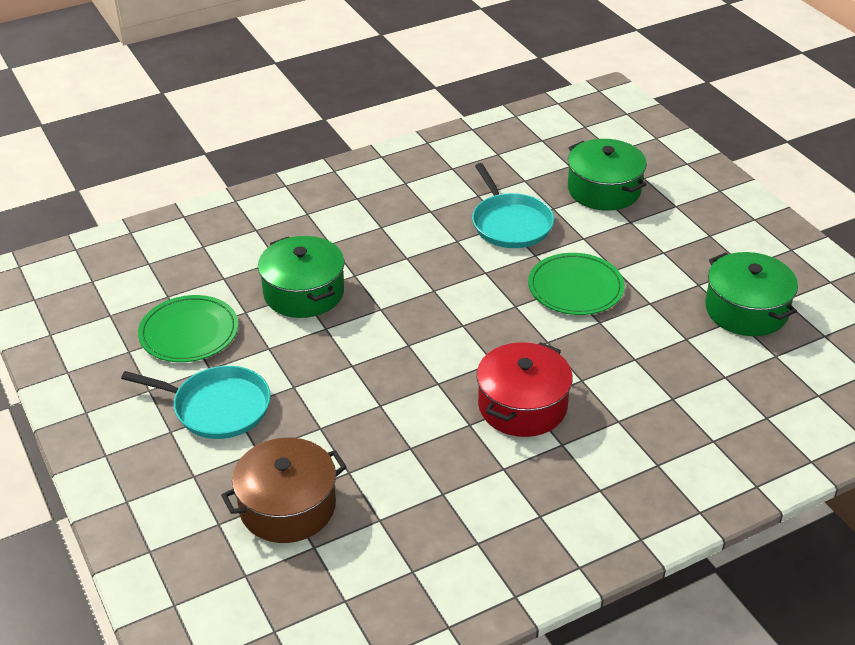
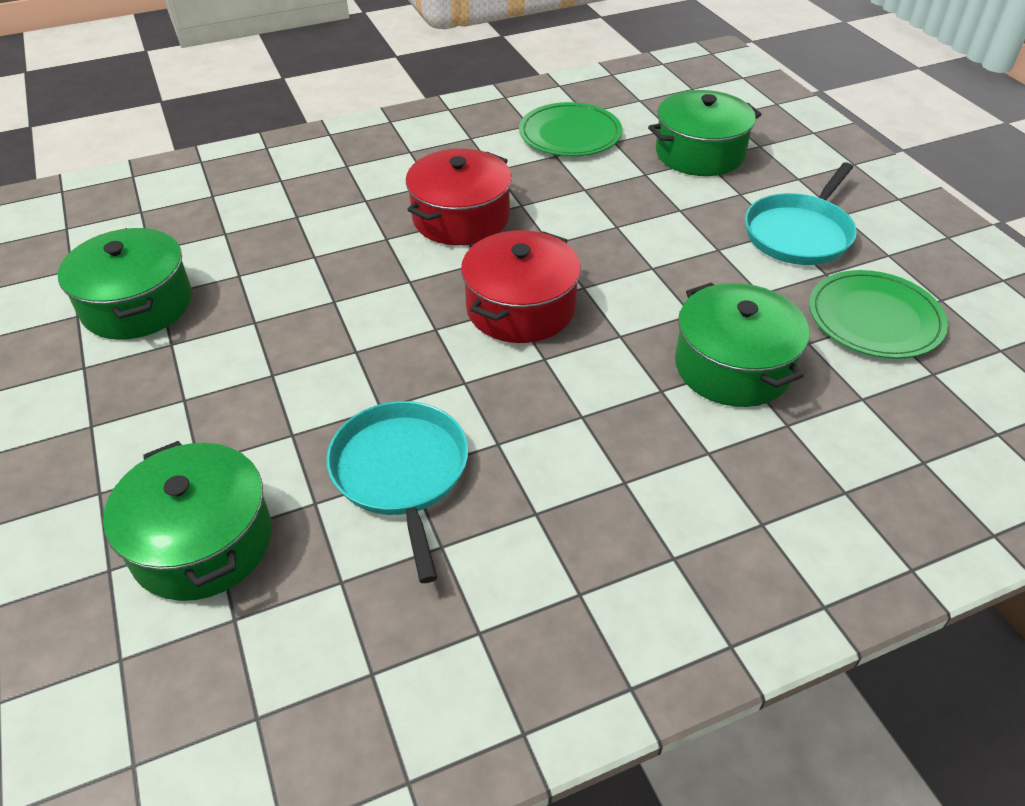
camera: 175 degrees left, 5 degrees up
(217, 407) = (799, 233): turquoise pan -> turquoise pan turned 75 degrees counterclockwise
(287, 506) = (699, 153): brown pot -> green pot
(455, 325) = (520, 308): none -> red pot
(575, 288) = (343, 349): green plate -> green plate (570, 134)

